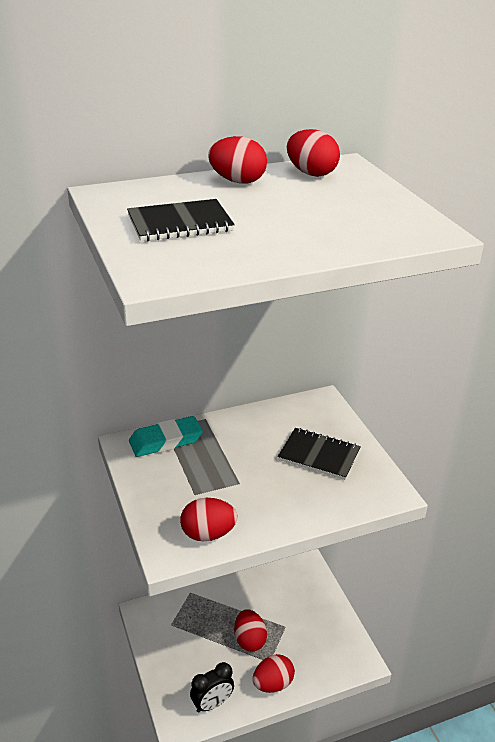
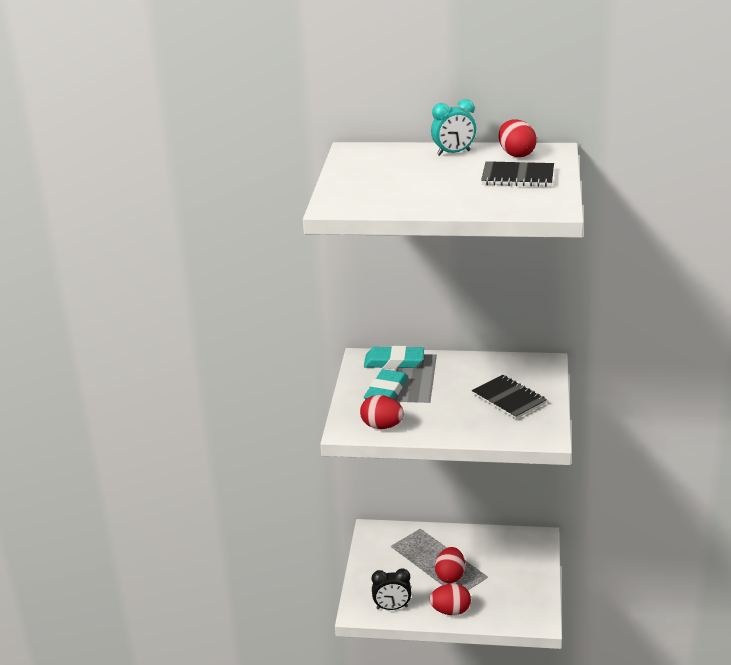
camera: 30 degrees right, 5 degrees down
(180, 223) = (382, 176): black notebook -> black notebook (517, 176)
(182, 483) = (386, 391): none -> turquoise eraser
(237, 181) = (453, 153): red egg -> turquoise clock

